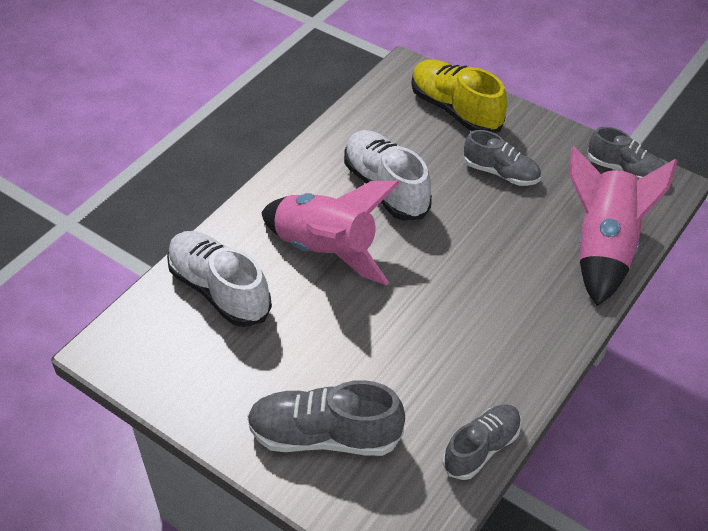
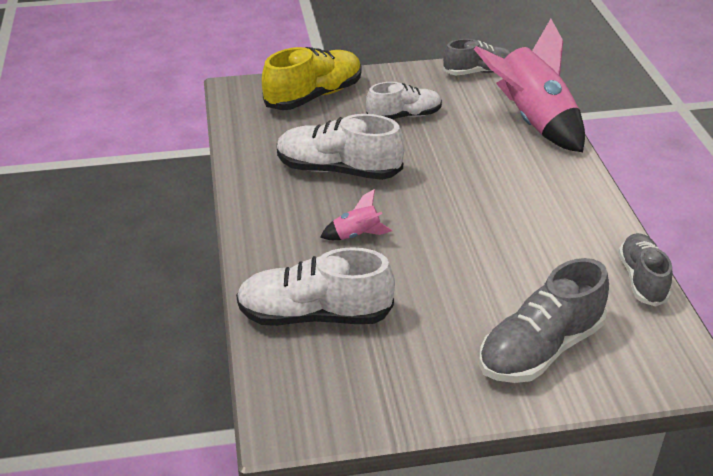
camera: 45 degrees left, 10 degrees down
(326, 250) = (356, 235): pink rocket -> pink rocket, size x0.43
(455, 110) = (314, 96): yellow shoe -> yellow shoe turned 135 degrees clockwise
(501, 173) = (404, 116): grey shoe -> white shoe

